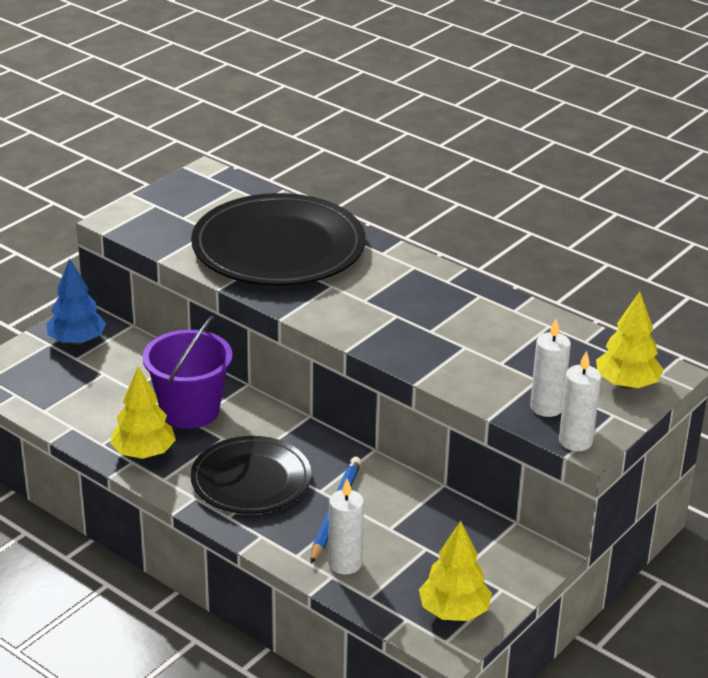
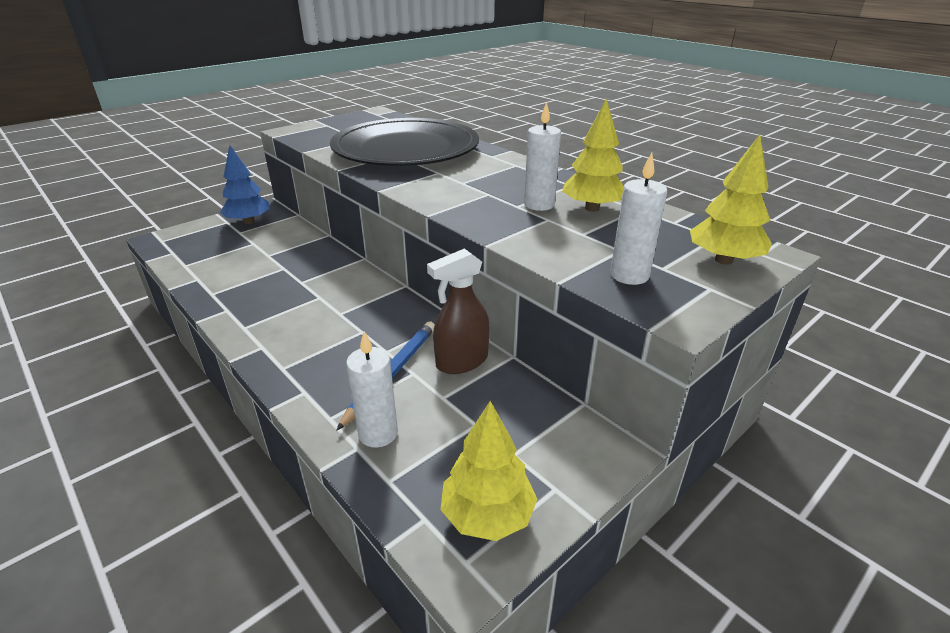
camera: 10 degrees right, 0 degrees up
(143, 453) = (241, 304): yellow tree -> yellow tree (592, 208)
(190, 410) = (304, 274): purple bucket -> none
(251, 480) = (324, 335): black plate -> none
(396, 494) = (461, 361): none -> brown spray bottle
(575, 441) = (664, 312): white candle -> white candle (539, 205)

